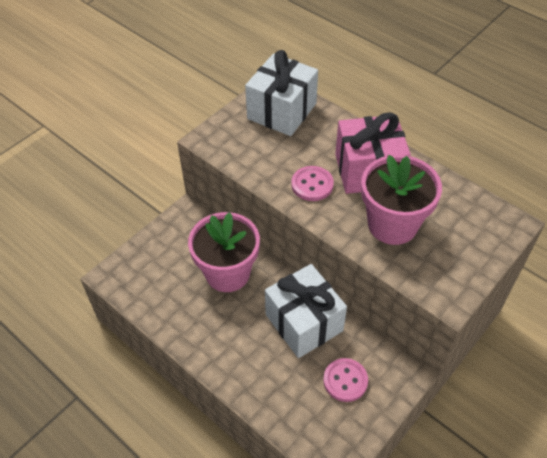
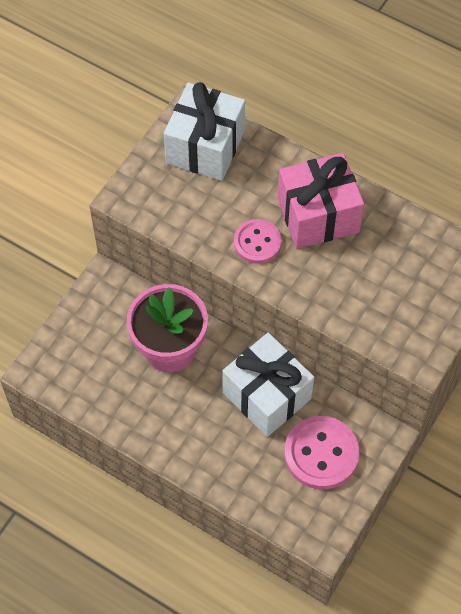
camera: 10 degrees left, 10 degrees up
(345, 380) = (321, 454): pink button -> pink button, size x1.56
(392, 224) = (353, 280): pink flower pot -> none

